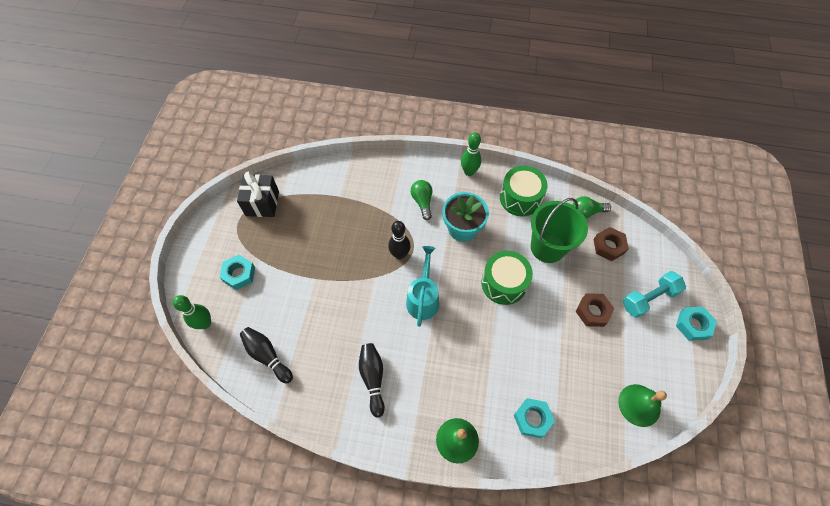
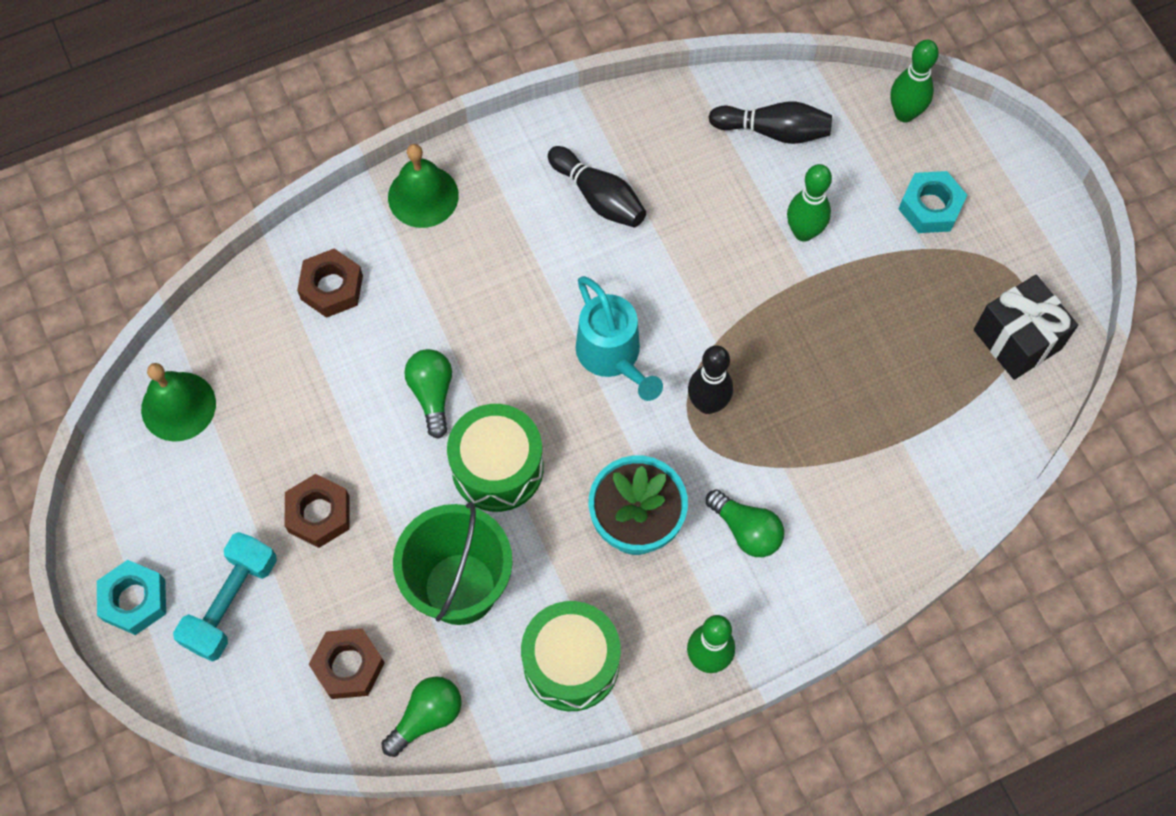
camera: 145 degrees right, 5 degrees up
(299, 299) = (803, 232): none -> green bowling pin
(513, 333) = (432, 394): none -> green light bulb
(532, 419) = (332, 287): turquoise nut -> brown nut

